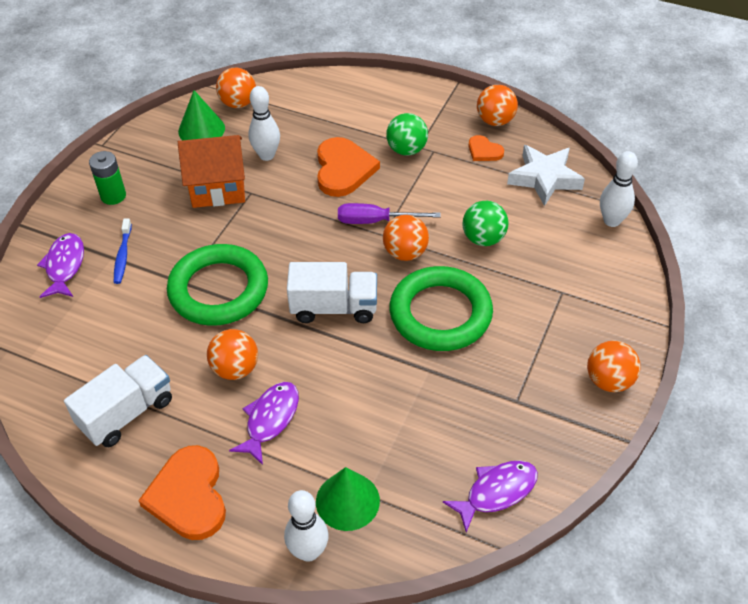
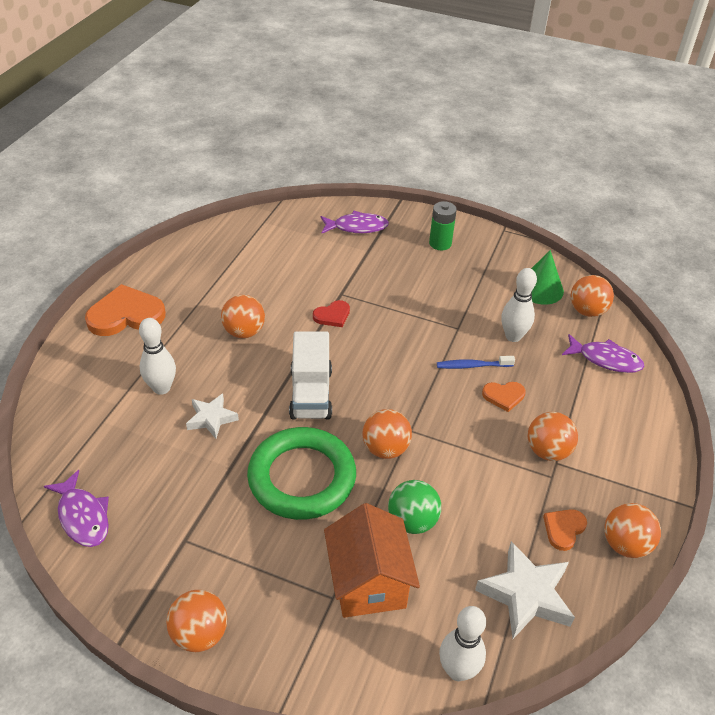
camera: 85 degrees right, 5 degrees down
(123, 256) = (369, 256): blue toothbrush -> blue toothbrush (472, 366)
(127, 413) = (207, 275): white truck -> none
(218, 188) = (460, 305): orange house -> orange house (368, 582)
(218, 290) = (332, 315): green ring -> red heart
(270, 420) = (189, 356): purple fish -> purple fish (605, 359)
(308, 551) = (59, 385): white bowling pin -> white bowling pin (161, 388)
(343, 169) = (504, 396): orange heart -> orange heart, size x0.52
(347, 501) = (99, 408): green cone -> none
(366, 390) = (211, 418): none -> white star
(375, 221) = (430, 424): purple screwdriver -> none
(406, 150) = (547, 451): green ball -> orange ball

